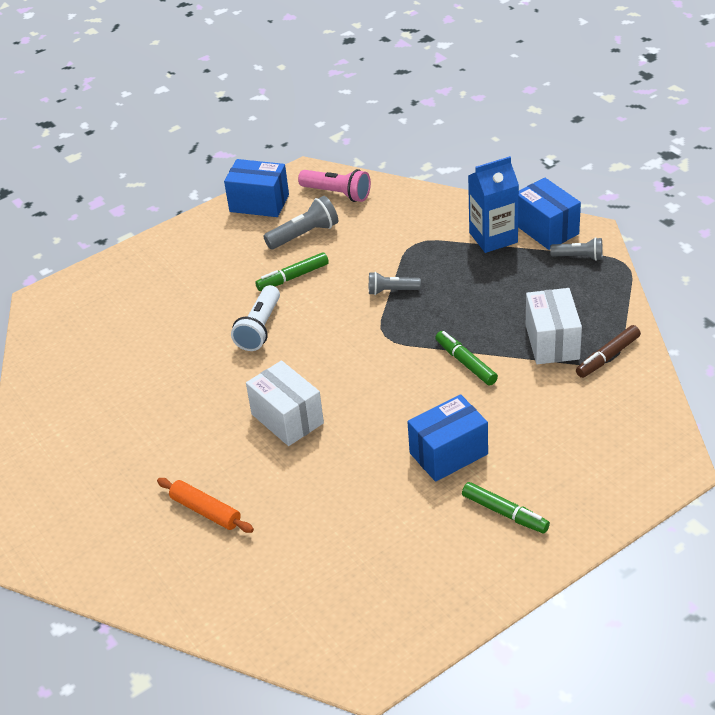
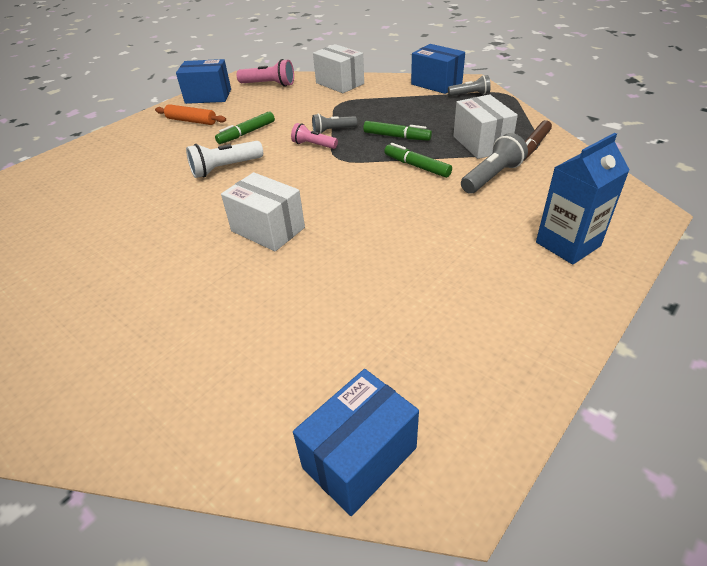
camera: 15 degrees left, 0 degrees up
(206, 511) = (197, 326): orange rolling pin -> orange rolling pin (191, 121)
(259, 328) = (225, 168): white flashlight -> white flashlight turned 60 degrees clockwise
(304, 235) = (249, 108): grey flashlight -> grey flashlight (492, 177)
(363, 310) = (313, 145): none -> pink flashlight
(426, 207) = (340, 83): none -> white box
(448, 453) = (435, 233): blue box -> blue box (359, 457)
(493, 237) = (399, 92): blue carton -> blue carton (568, 244)
(505, 513) = (518, 274): green marker -> green marker (396, 136)

